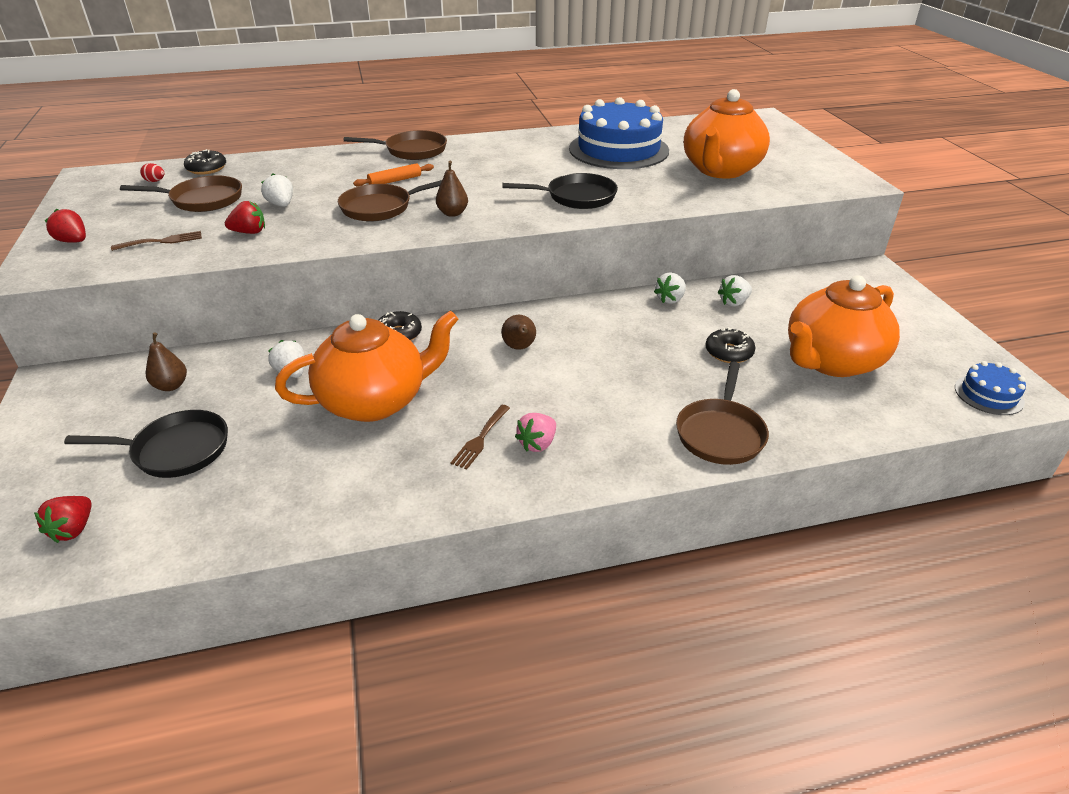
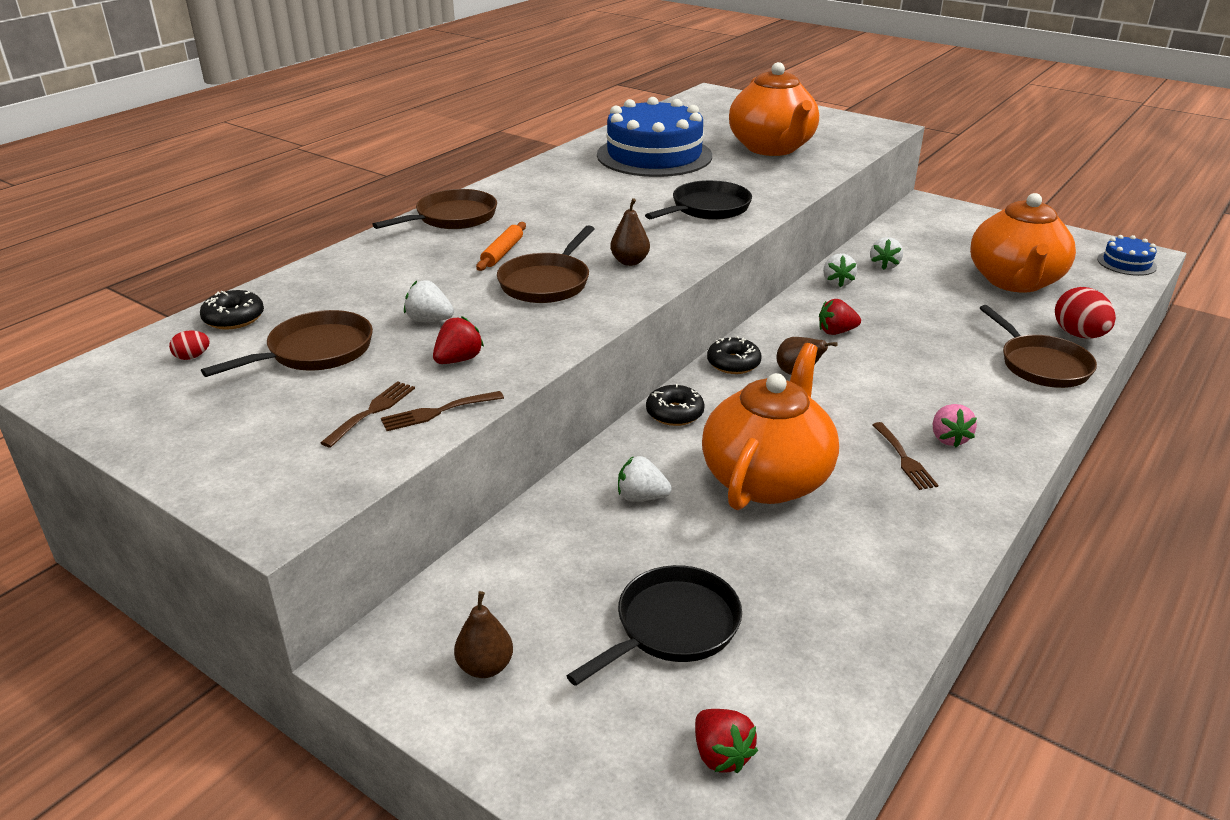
camera: 40 degrees left, 5 degrees down
(73, 241) = (246, 462): red strawberry -> red strawberry (836, 332)
(171, 386) = (540, 578): brown pear -> brown pear (485, 667)
(185, 255) = (437, 412): none -> brown fork
(729, 352) = (946, 305): black donut -> black donut (733, 363)
(805, 428) = (1078, 335): none -> red egg

